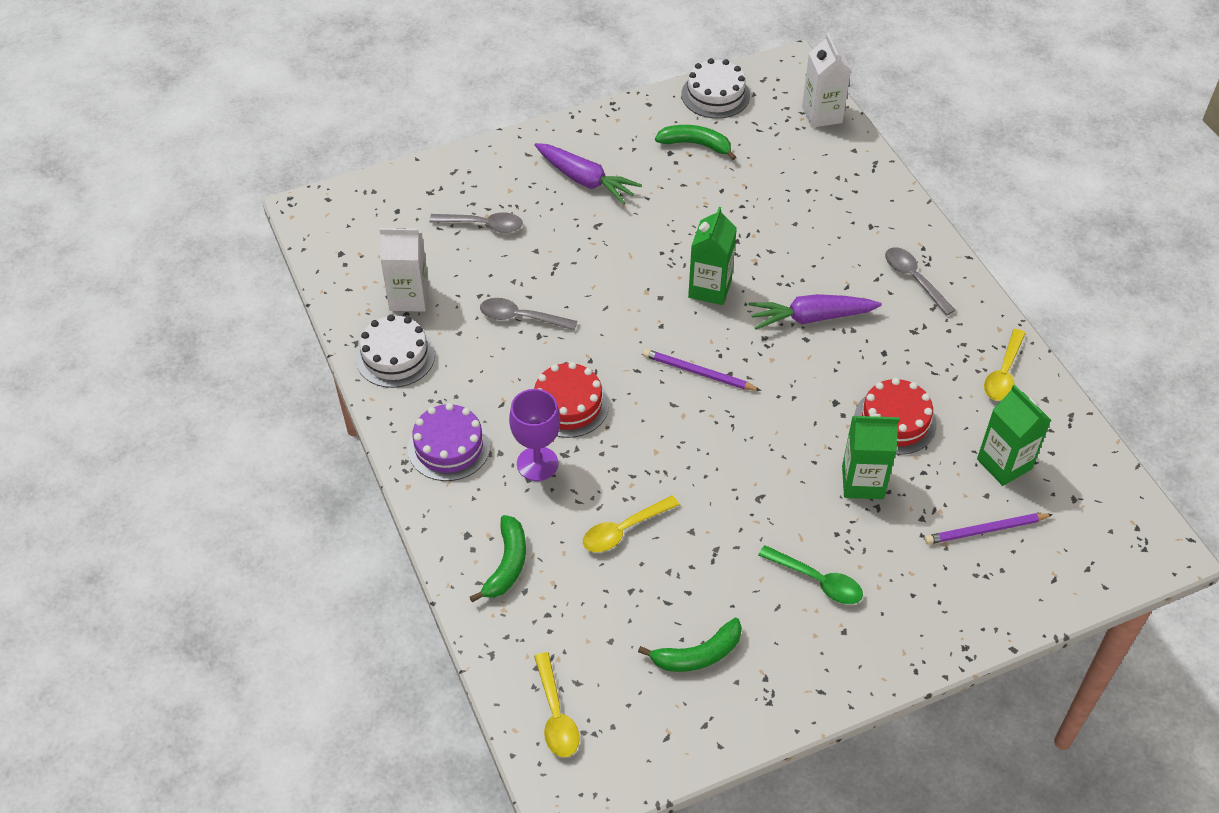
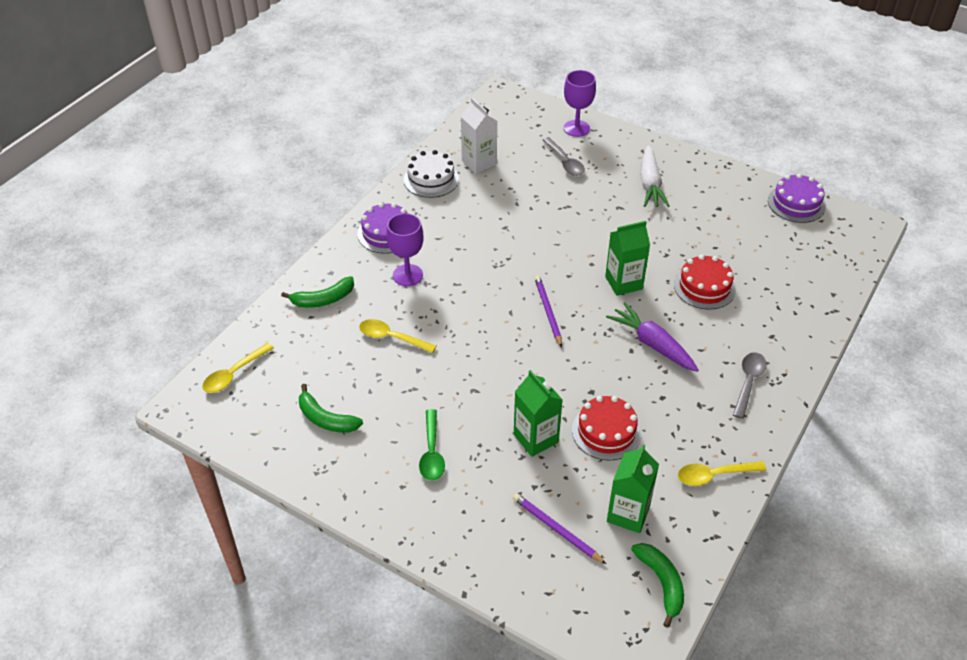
camera: 55 degrees right, 5 degrees down
(437, 183) = (576, 128): none -> purple goblet
(521, 317) = (511, 213): grey spoon -> none
(568, 405) = (464, 266): red cake -> red cake (704, 287)
(585, 180) = (650, 184): purple carrot -> white carrot
(696, 144) = (740, 216): green banana -> green banana (661, 583)
(715, 95) = (796, 203): white cake -> purple cake
(822, 114) = (846, 262): white carton -> none

